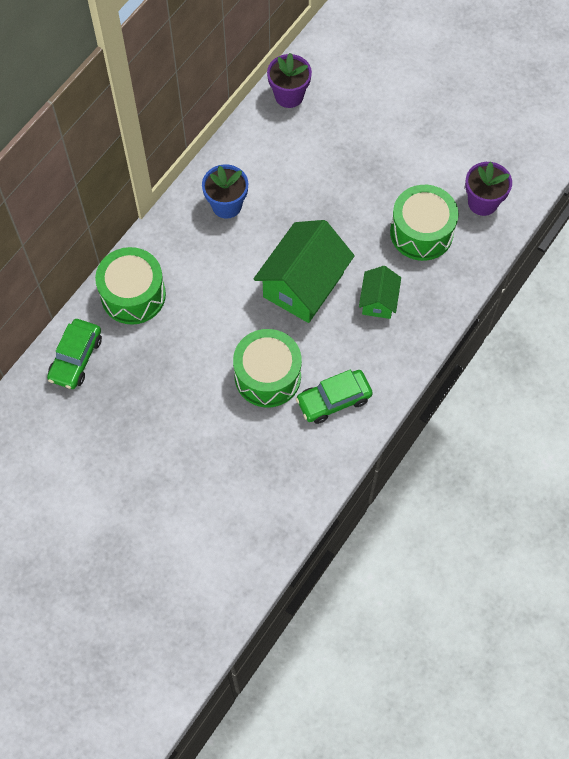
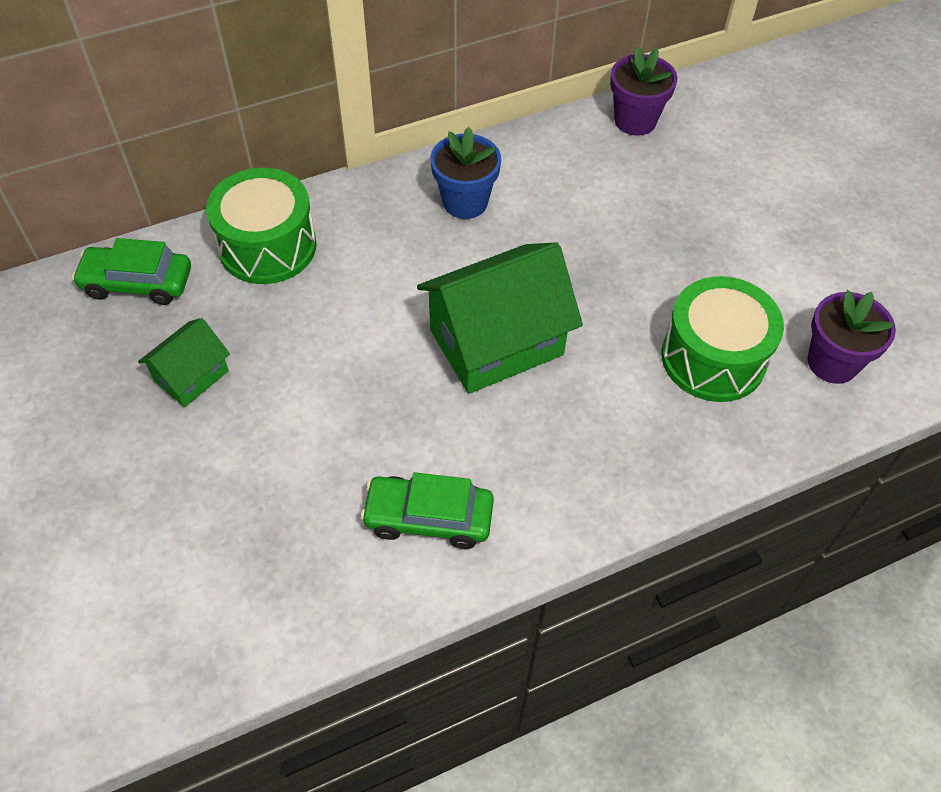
camera: 30 degrees right, 10 degrees down
(76, 358) = (137, 283): green car -> green car turned 45 degrees clockwise
(267, 376) = (359, 434): green drum -> none
(378, 301) = (589, 416): green house -> green house (191, 376)

